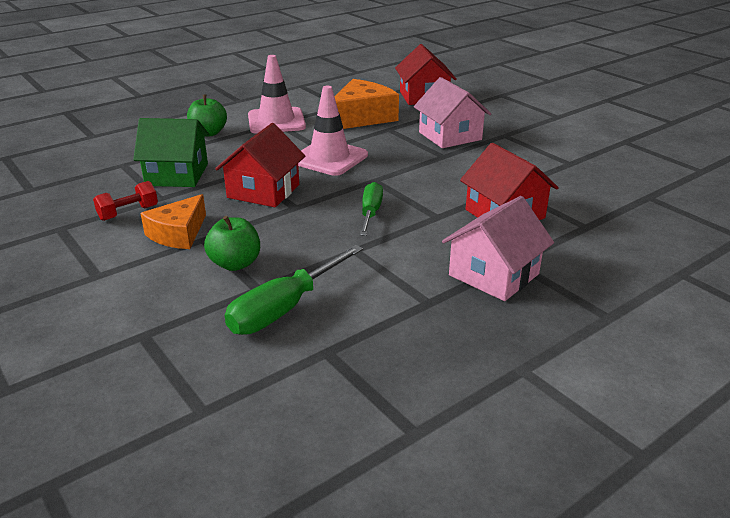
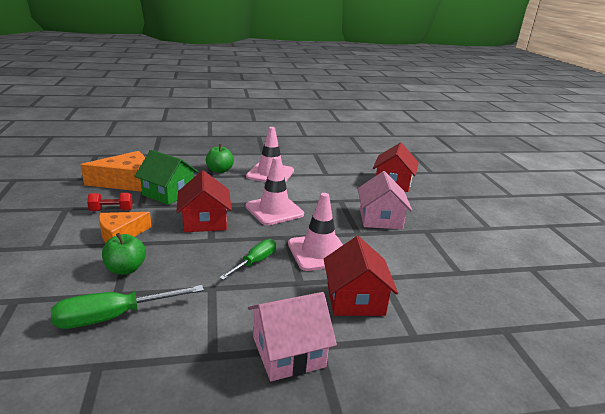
camera: 25 degrees right, 5 degrees down
(263, 191) = (205, 221): red house -> red house turned 60 degrees counterclockwise
(361, 117) = (330, 186): orange cheese -> orange cheese (125, 181)
(425, 184) = (319, 252): none -> pink traffic cone

